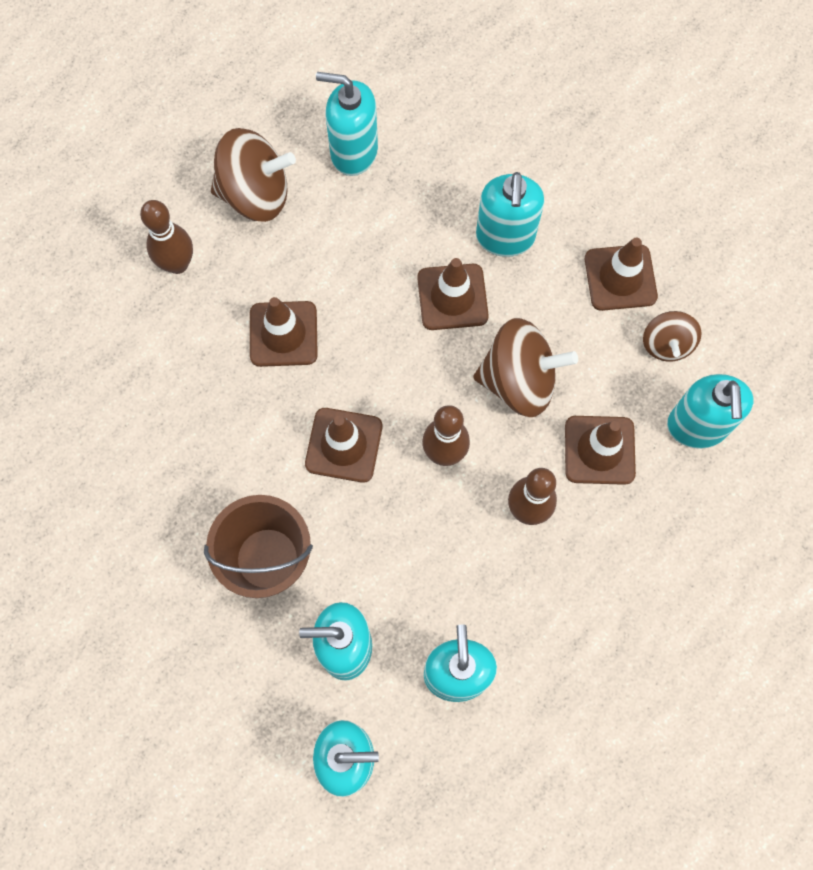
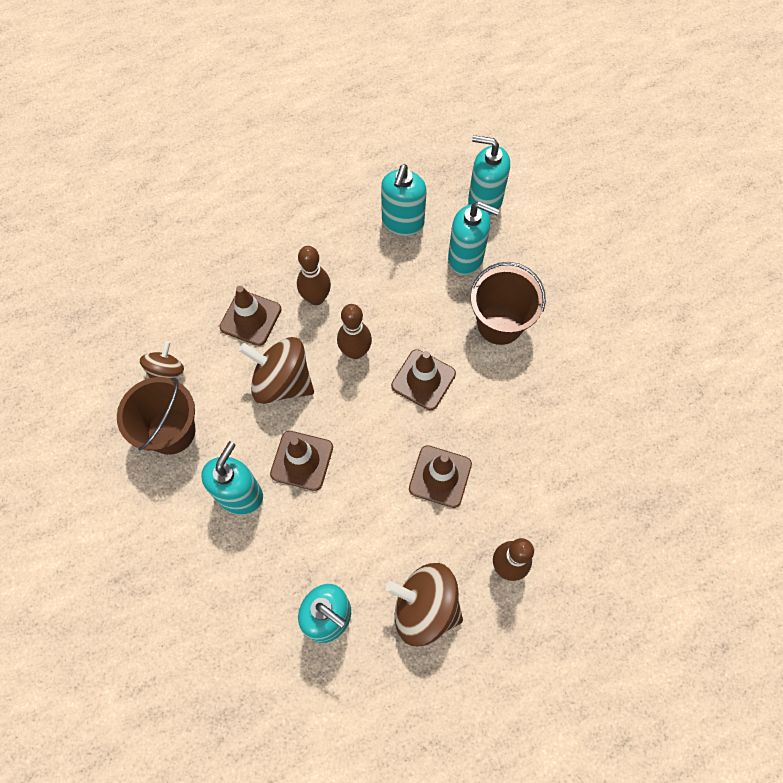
camera: 160 degrees left, 5 degrees down
(620, 278) = (171, 431): brown traffic cone -> brown bucket
(697, 426) = (178, 311): turquoise soap dispenser -> none

